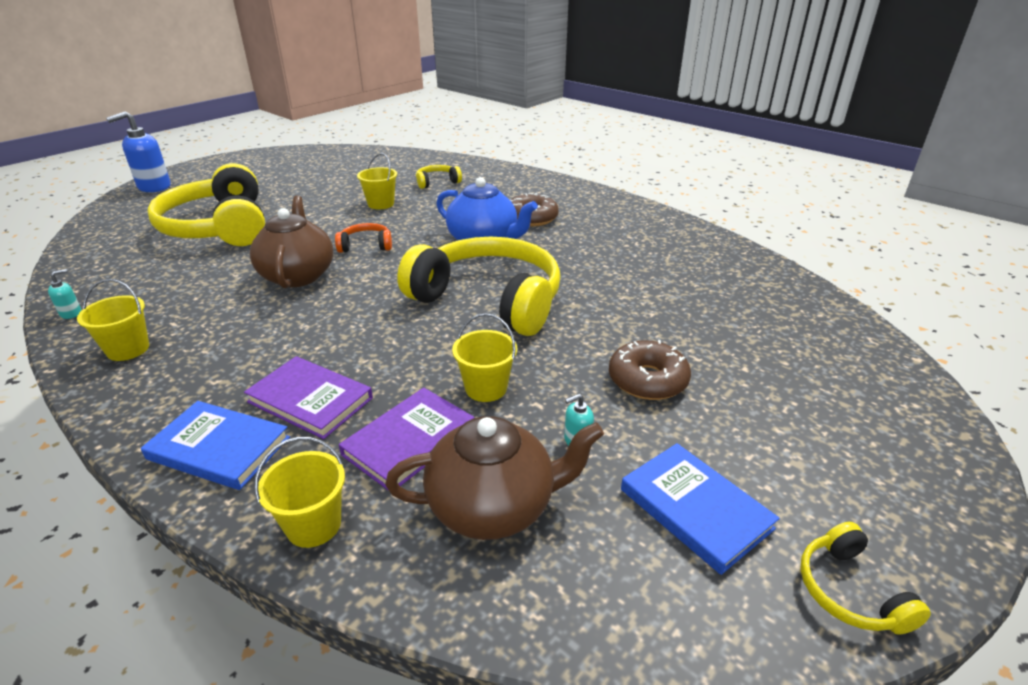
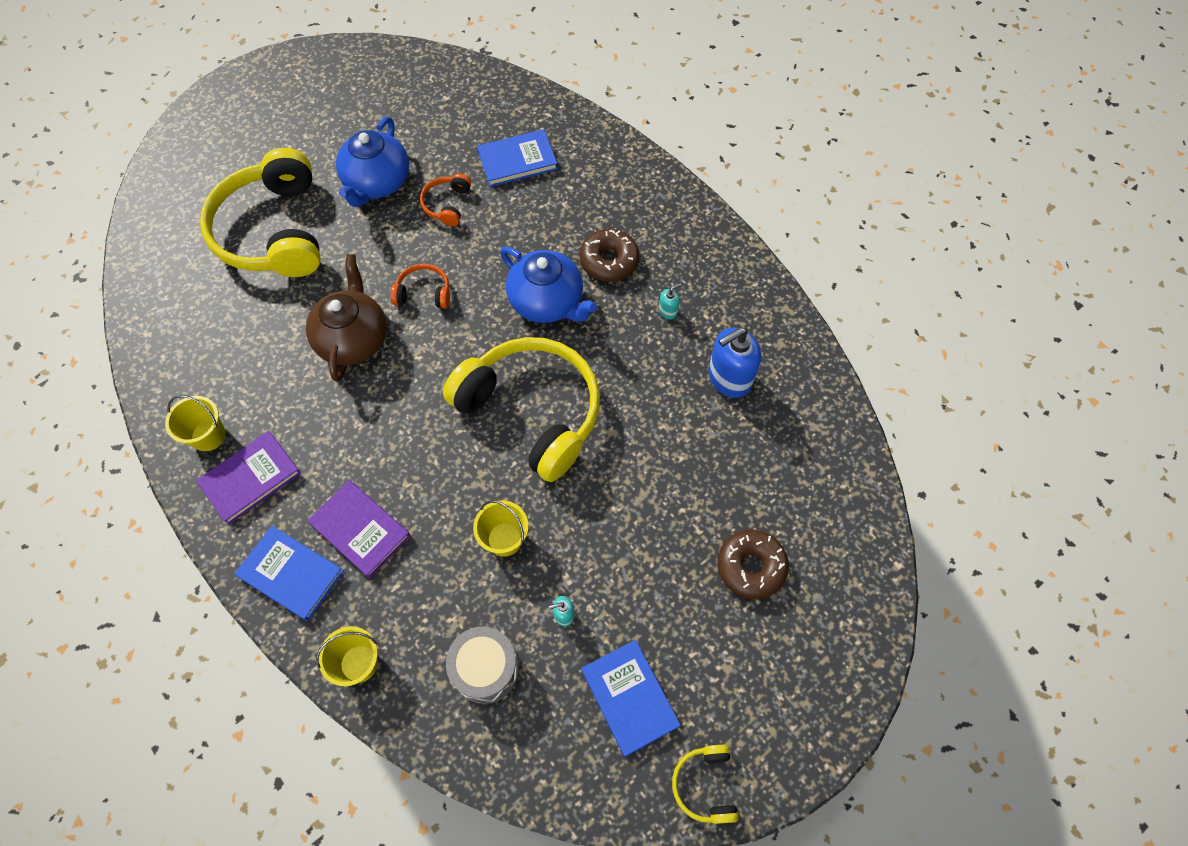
camera: 10 degrees right, 30 degrees up
(71, 313) = (151, 372): turquoise soap dispenser -> turquoise soap dispenser (668, 311)
(154, 187) = (197, 128): blue soap dispenser -> blue soap dispenser (729, 378)
(317, 199) = (377, 183): none -> blue teapot
(381, 204) = (447, 204): yellow bucket -> orange headphones
(409, 441) = (434, 591): purple book -> purple book (250, 478)
(437, 182) = (517, 160): yellow headphones -> blue book
(493, 506) = (485, 669): brown teapot -> grey drum
(647, 380) = (644, 552): brown donut -> brown donut (751, 567)

